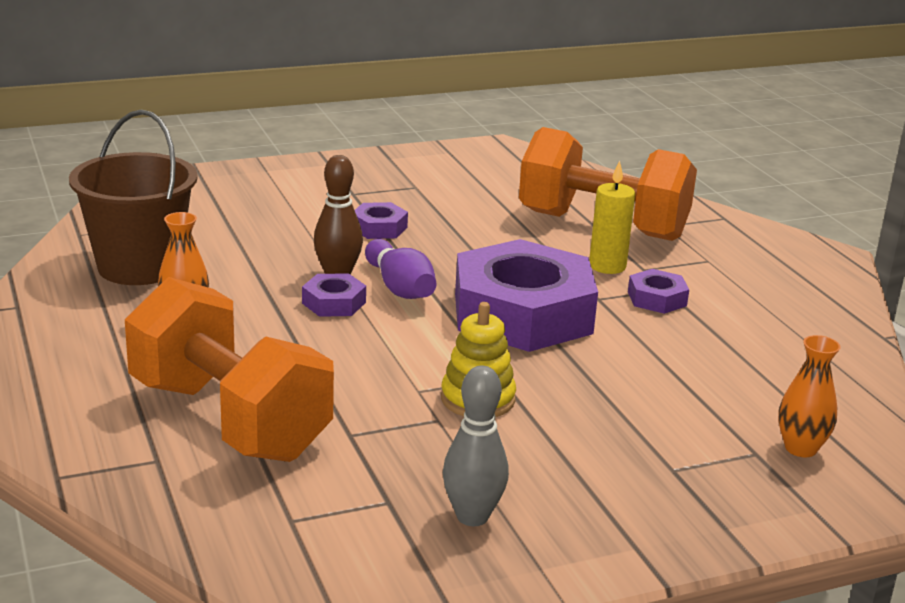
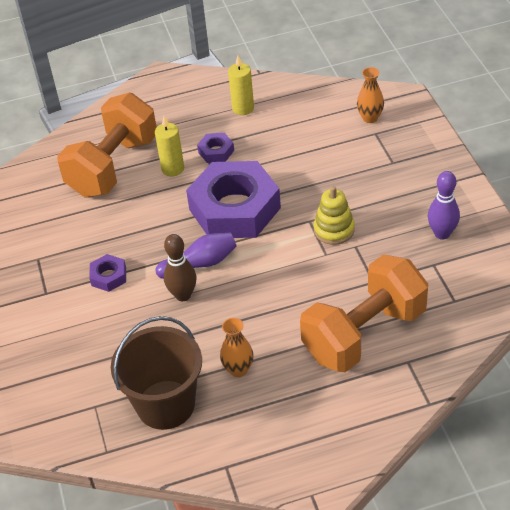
camera: 80 degrees left, 20 degrees up
(334, 303) = (221, 295): purple nut -> none
(472, 516) = (442, 233): grey bowling pin -> purple bowling pin
(776, 321) = (243, 108): none -> yellow candle

